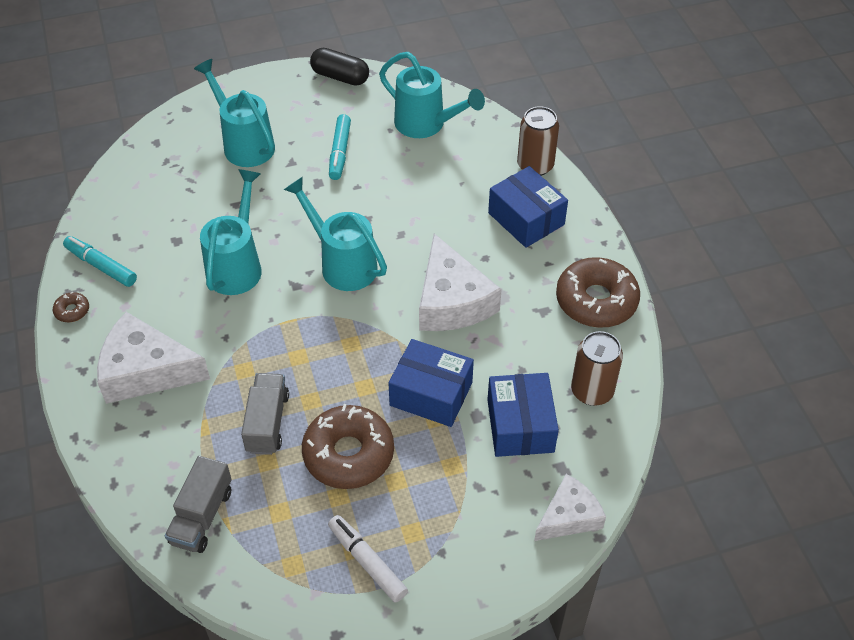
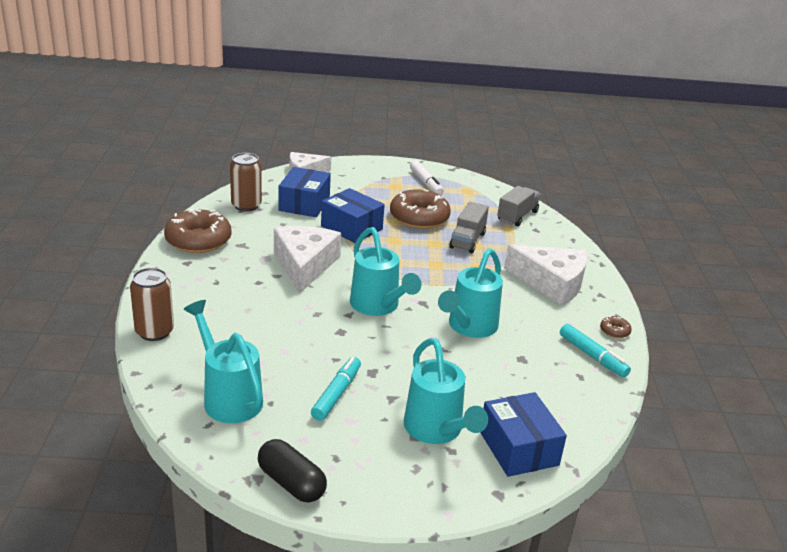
camera: 165 degrees left, 20 degrees down
(526, 219) = (202, 297): blue box -> blue box (518, 448)

